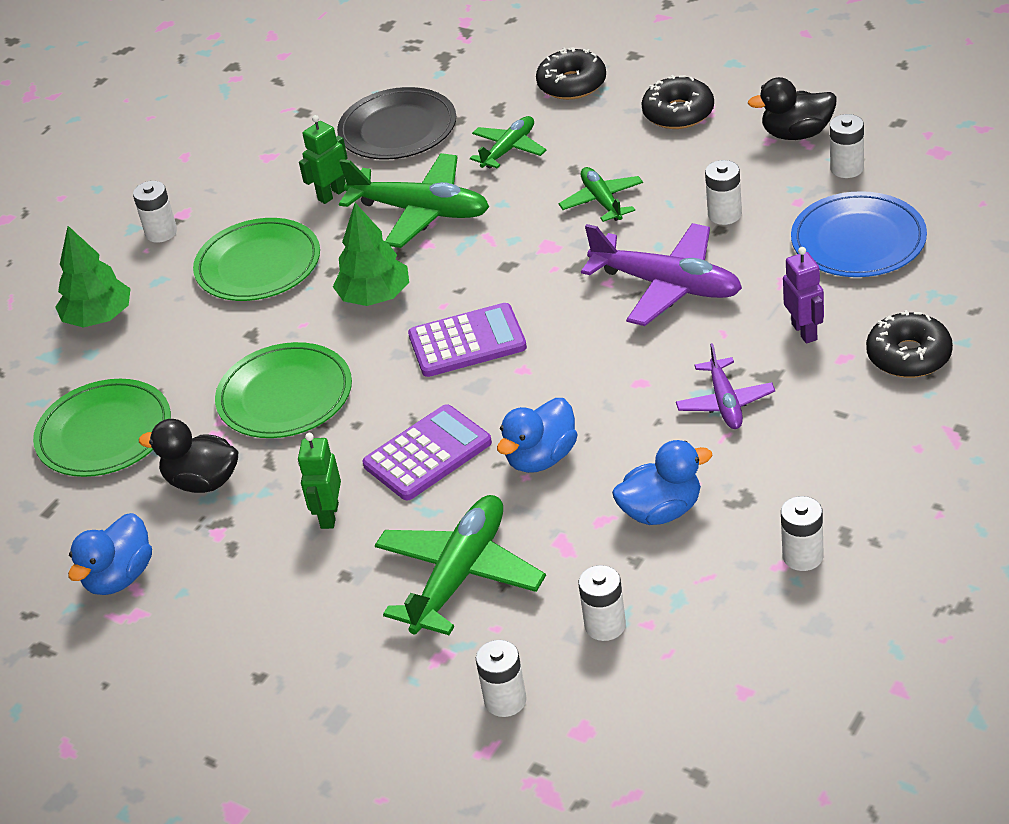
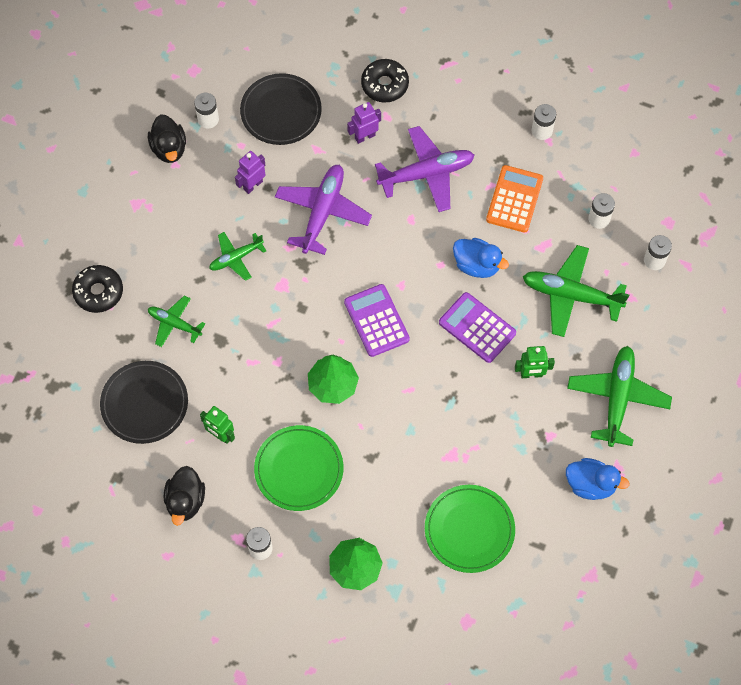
camera: 105 degrees left, 25 degrees up
(202, 482) = (508, 455): black duck -> black duck (185, 501)
(285, 396) = (430, 422): green plate -> none
(421, 212) = (243, 371): green plane -> green plane (617, 398)
(661, 511) = (514, 199): blue duck -> orange calculator
(678, 113) = (140, 220): black donut -> none
(724, 214) = (253, 185): white battery -> purple robot
(725, 403) = (427, 174): purple plane -> purple plane, size x1.72
(858, 240) = (281, 111): blue plate -> black plate

